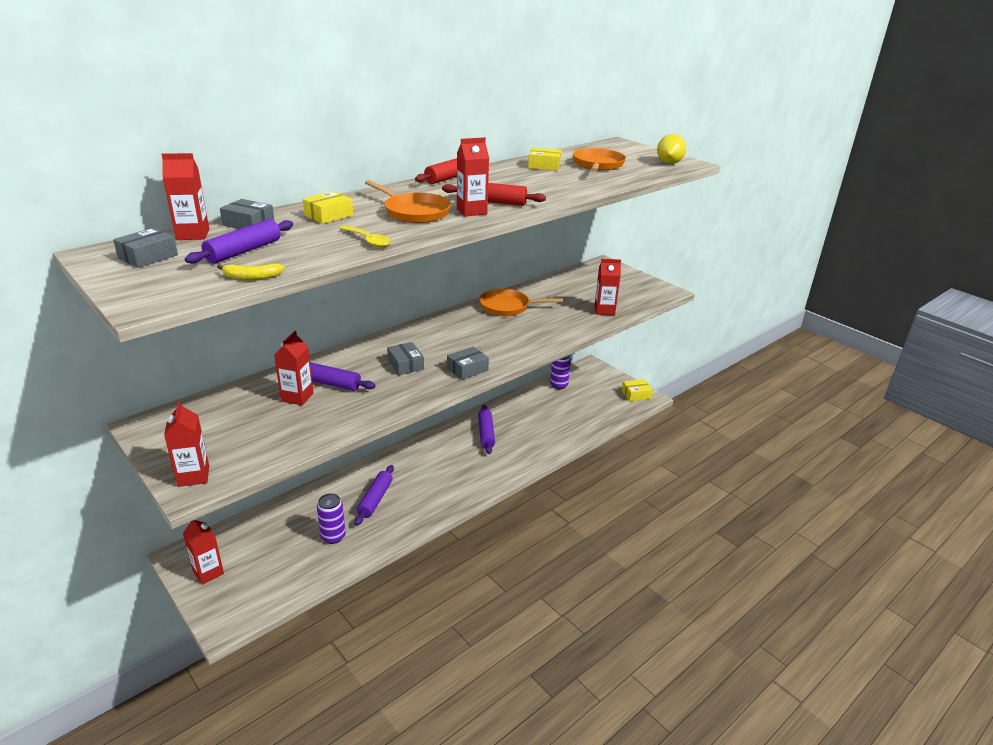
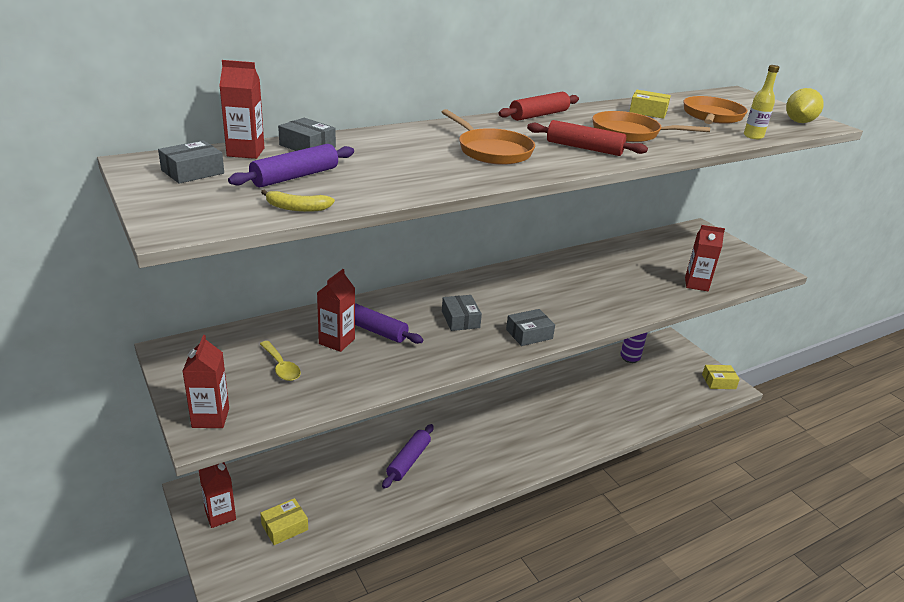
camera: 10 degrees right, 0 degrees up
(328, 215) = (396, 145): yellow box -> yellow box (284, 527)
(333, 536) = (357, 497): purple can -> none
(369, 241) = (435, 179): yellow spoon -> yellow spoon (281, 367)
(471, 211) = (558, 157): red carton -> none
(486, 434) = (540, 403): purple rolling pin -> none
(508, 307) = (584, 266): orange pan -> orange pan (630, 133)
(632, 178) = (753, 136): none -> yellow bottle

